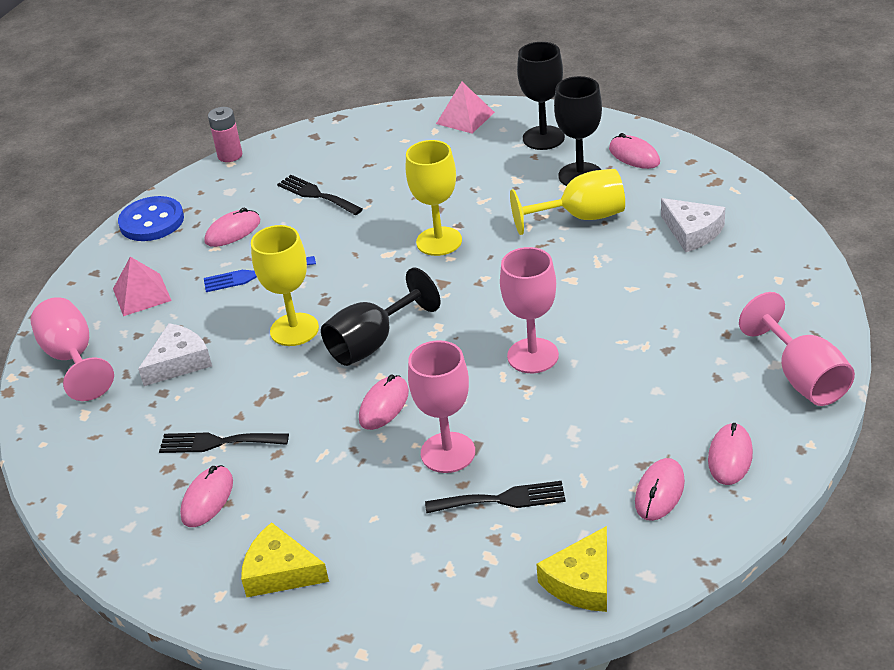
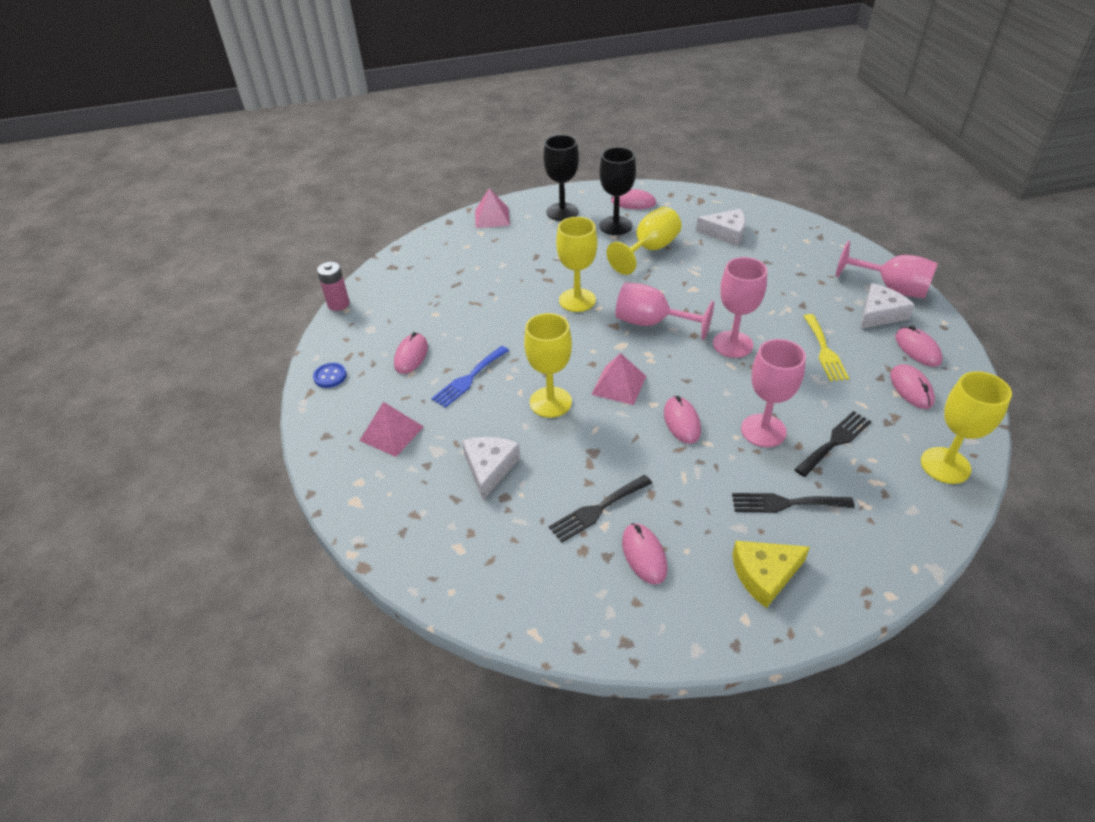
camera: 40 degrees left, 5 degrees up
(73, 358) = (391, 510): pink goblet -> pink goblet (651, 323)
(152, 221) = (330, 376): blue button -> blue button, size x0.54
(316, 195) = (446, 305): black fork -> black fork (786, 503)
(372, 343) = (619, 385): black goblet -> pink pyramid
(582, 581) = (945, 465): yellow cheese -> yellow goblet
(621, 408) = (824, 350): none -> yellow fork
(743, 399) = (880, 314): none -> white cheese

